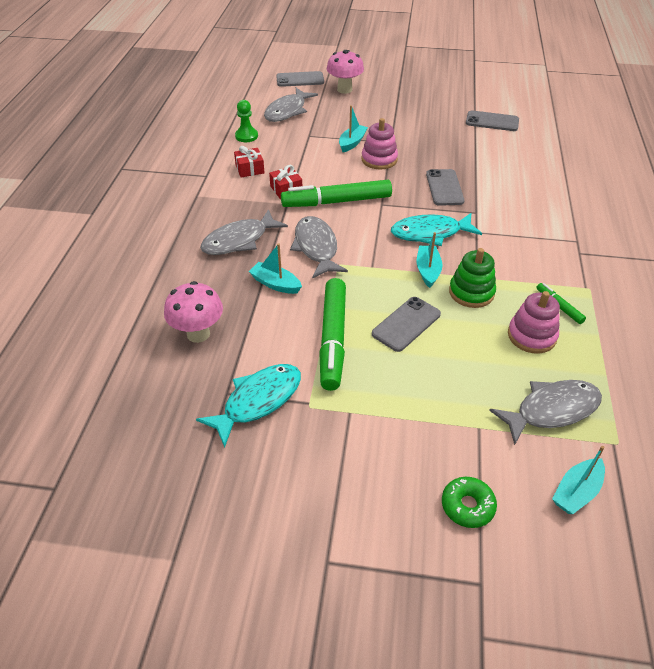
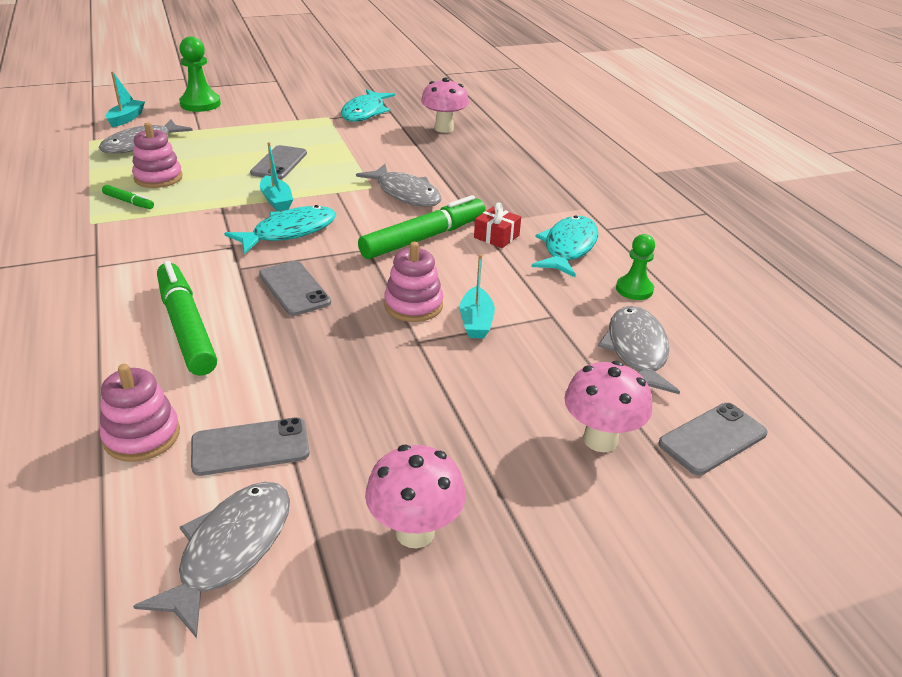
camera: 150 degrees right, 10 degrees down
(239, 240) = (487, 183): grey fish -> grey fish (230, 550)
(249, 169) = (568, 248): red gift -> turquoise fish
(275, 284) = (416, 163): turquoise boat -> none
(333, 339) = (336, 145): green marker -> green marker (186, 327)
(438, 85) = (415, 532): none -> pink mushroom
(467, 506) = (200, 104): green donut -> green pawn
(471, 292) = (224, 194): green stacking toy -> none
(540, 136) = (142, 436): none -> pink stacking toy

